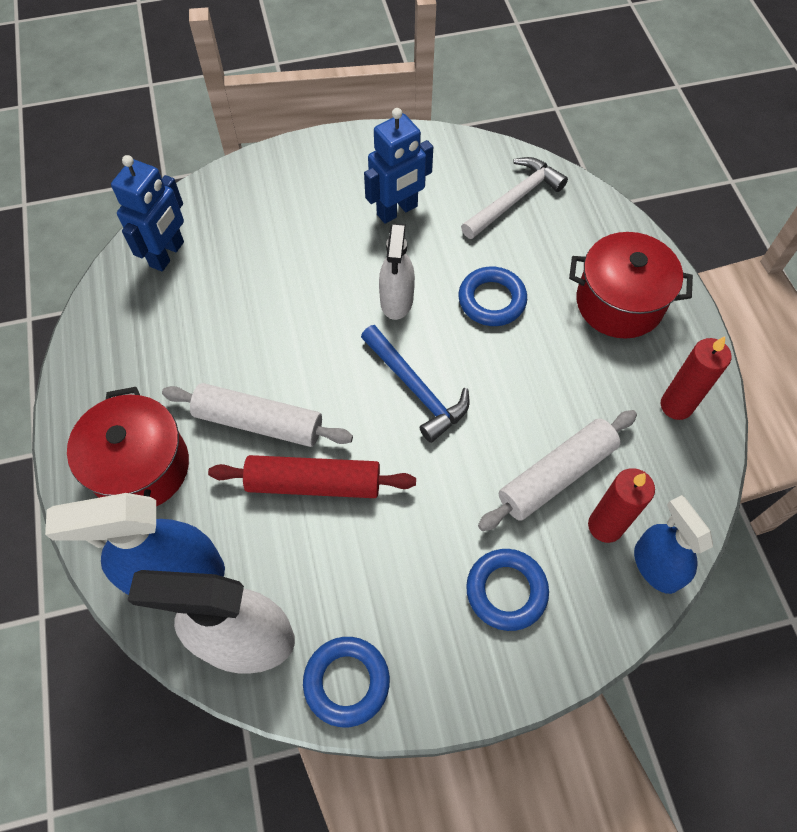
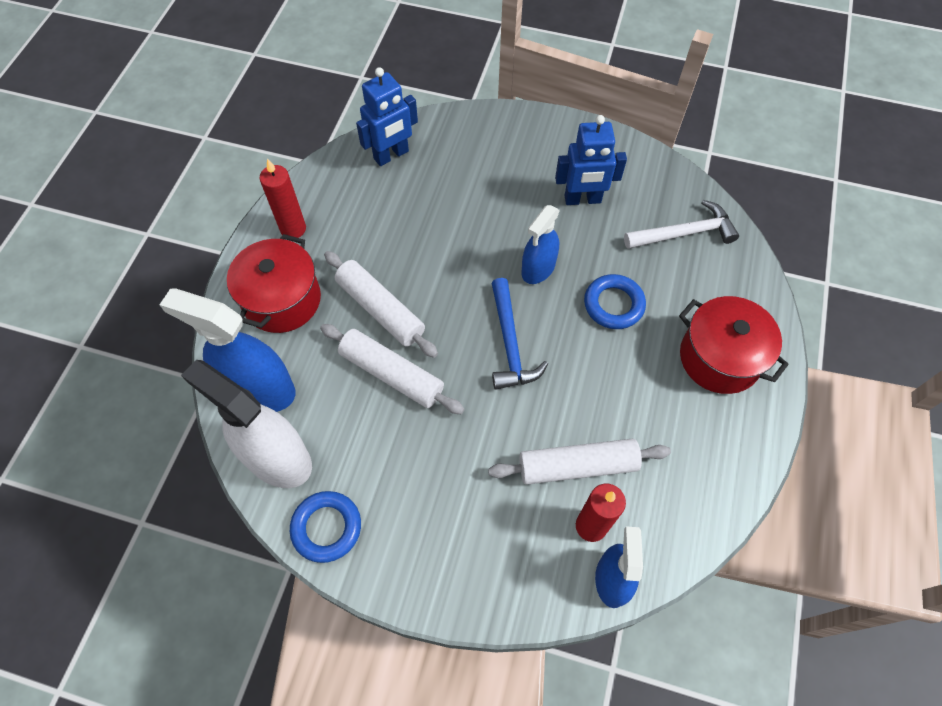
camera: 30 degrees right, 0 degrees up
(314, 483) = (392, 374): red rolling pin -> white rolling pin
(396, 300) = (538, 268): white spray bottle -> blue spray bottle
(506, 591) = (482, 530): blue ring -> none
(676, 405) = (714, 464): red candle -> red candle (293, 229)

